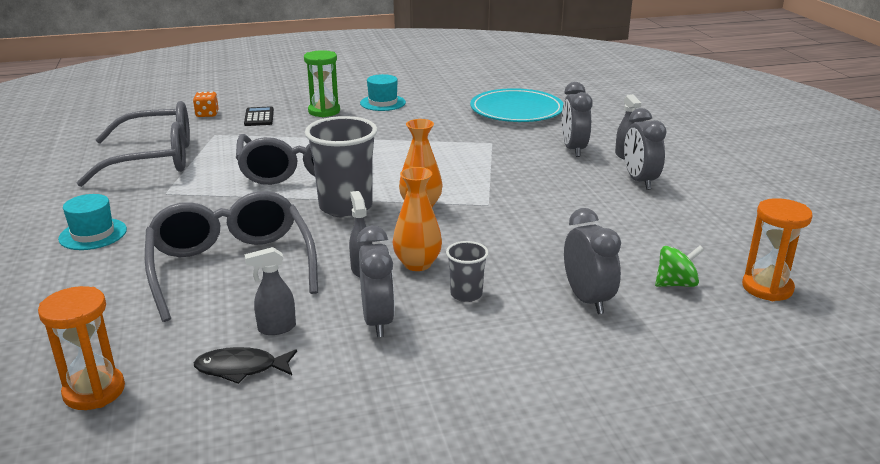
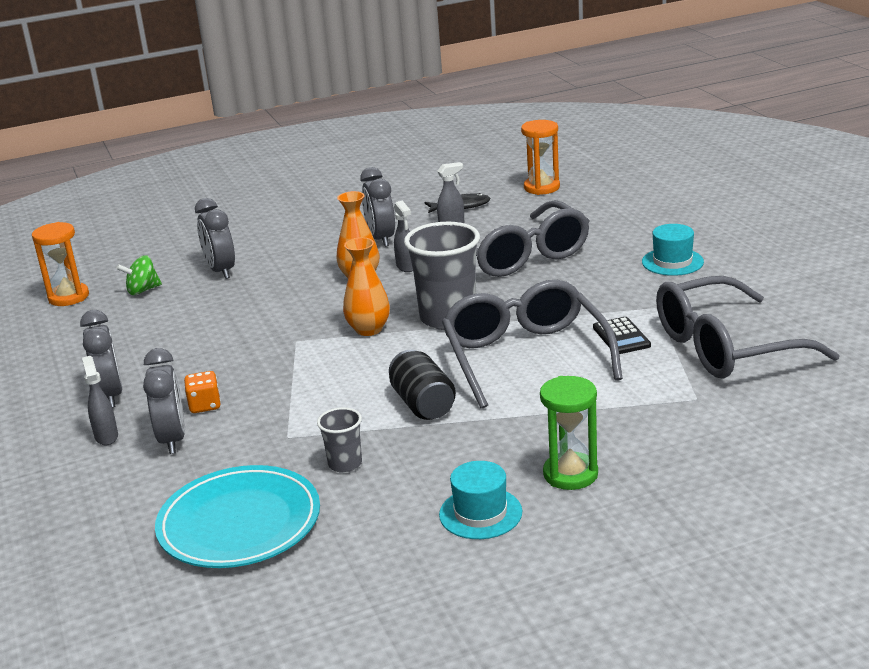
camera: 175 degrees right, 0 degrees up
(207, 114) = (756, 440): orange dice -> orange dice (205, 405)
(259, 117) = (665, 444): black calculator -> black calculator (621, 337)
(394, 150) = (423, 404): none -> black can
(466, 294) = (316, 262): grey cup -> grey cup (345, 464)

